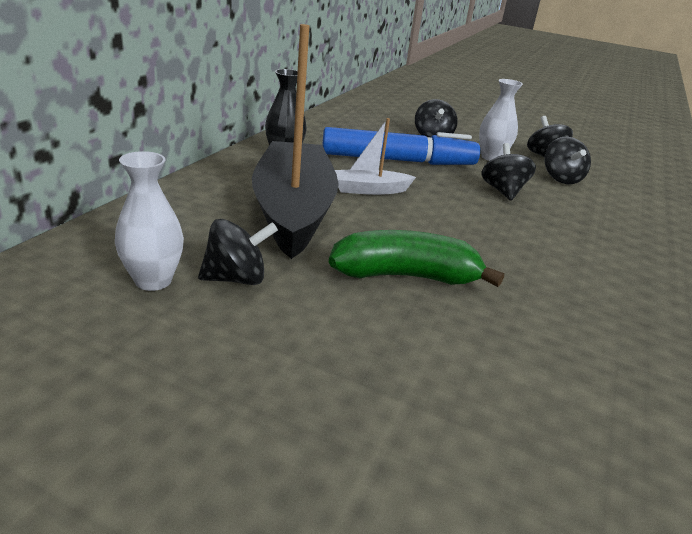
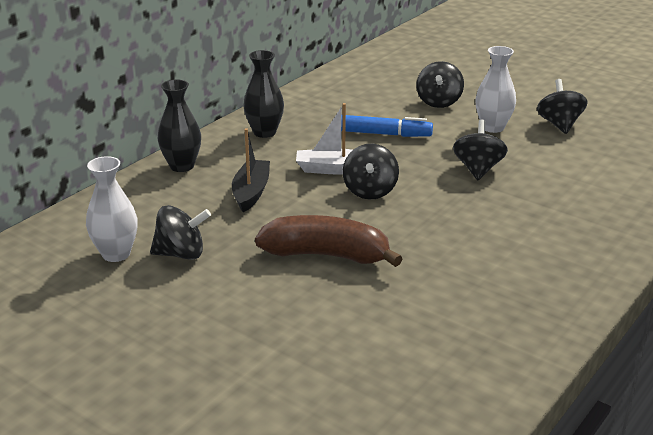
camera: 15 degrees right, 0 degrees up
(208, 185) = (182, 166): none -> black vase
(293, 211) = (251, 192): black boat -> black boat, size x0.46
(398, 160) = (382, 134): blue marker -> blue marker, size x0.60
(406, 276) = (327, 255): green banana -> brown banana
(561, 179) = (558, 153): black spinning top -> black spinning top (370, 191)

